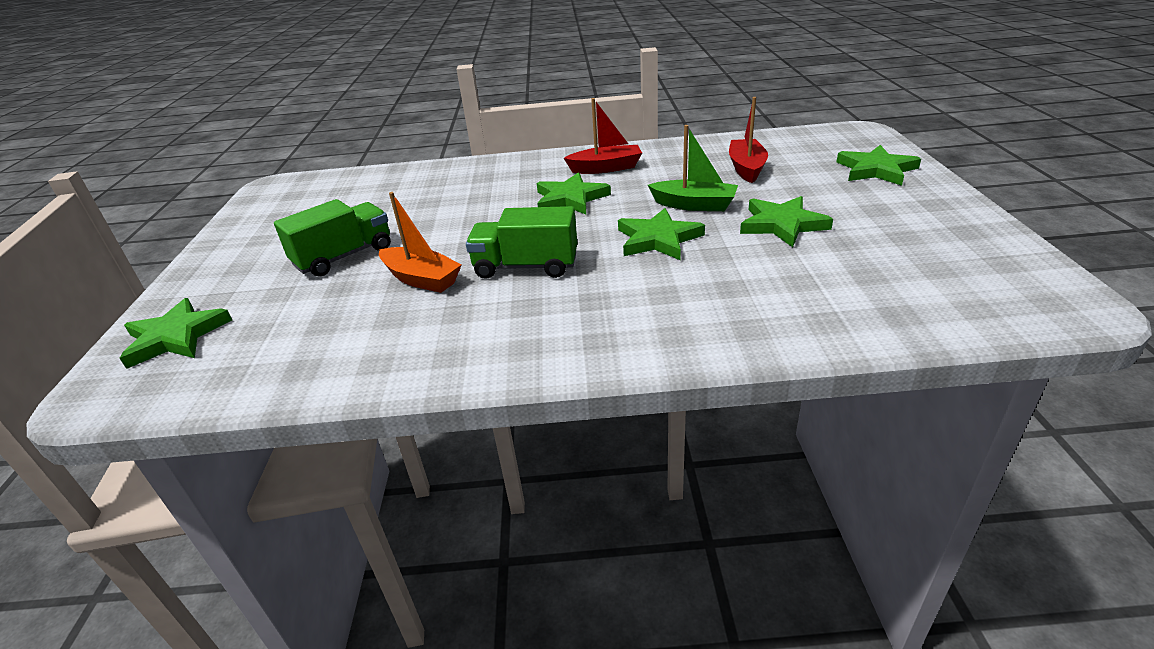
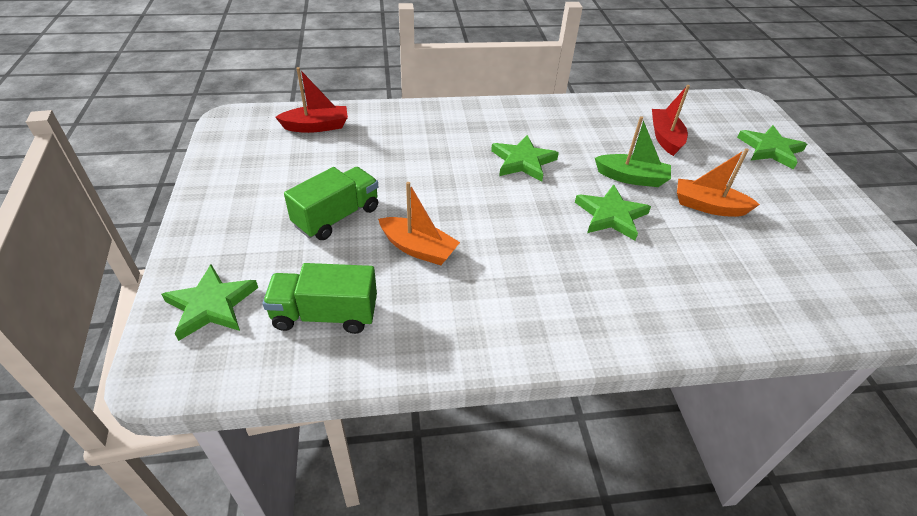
camera: 10 degrees left, 10 degrees up
(526, 266) = (507, 240): green truck -> green truck (325, 315)
(606, 168) = (544, 126): red boat -> red boat (316, 126)
(782, 225) = (708, 206): green star -> orange boat

